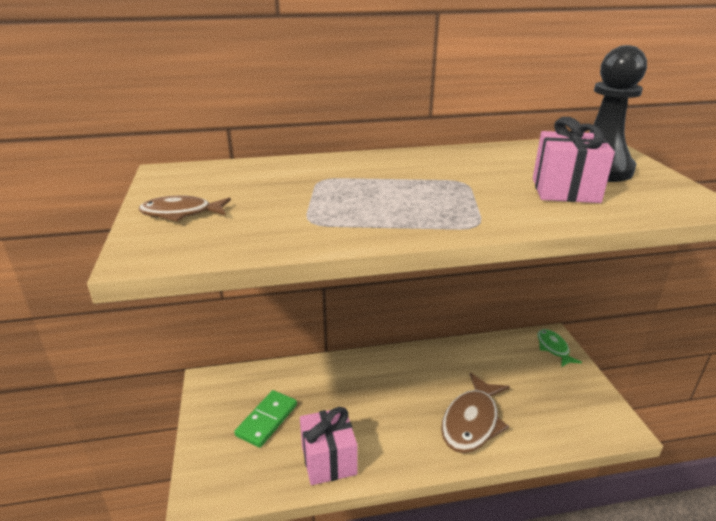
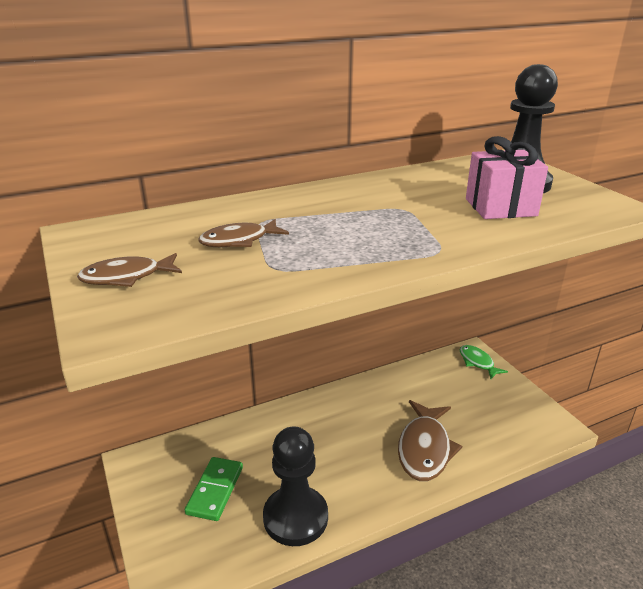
camera: 15 degrees left, 0 degrees up
(293, 194) = (239, 241): none -> brown fish
(329, 460) = (295, 517): pink gift -> black pawn

